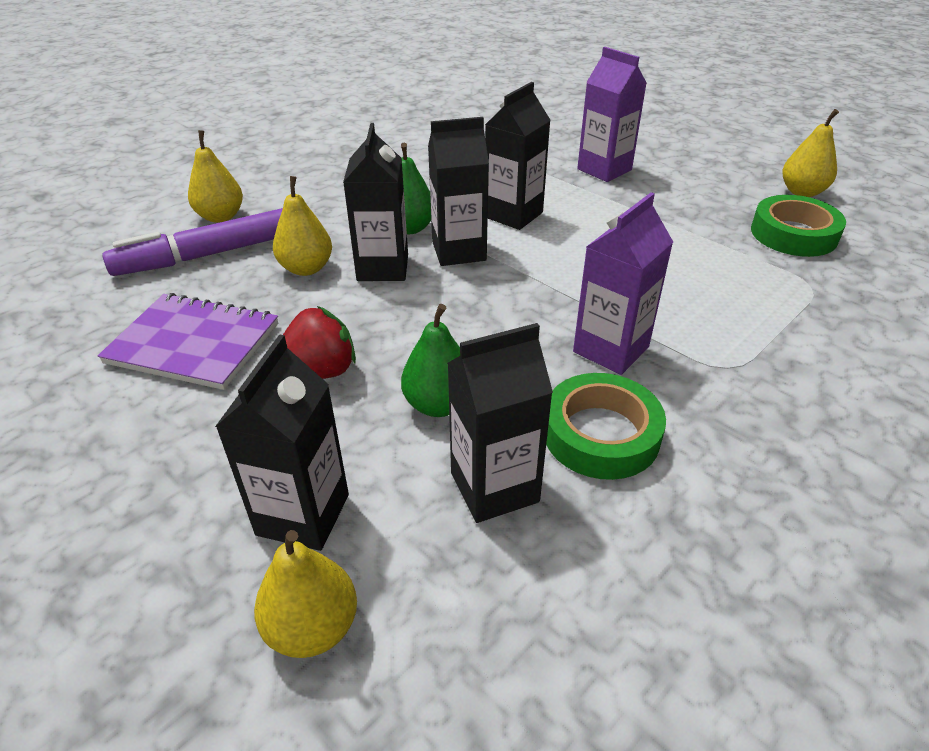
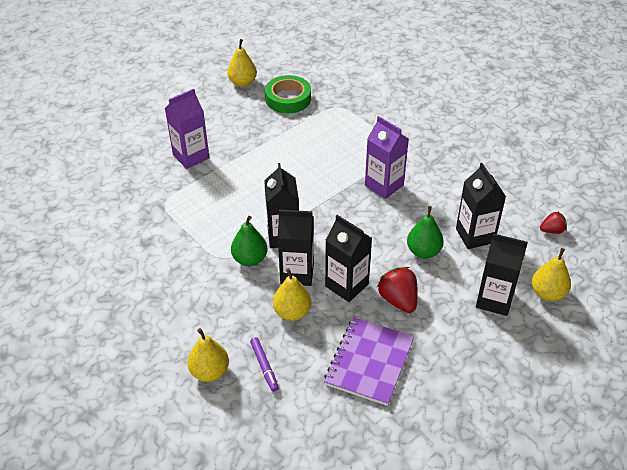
camera: 85 degrees left, 5 degrees up
(216, 253) = (264, 366): purple marker -> purple marker, size x0.45
(513, 215) = (243, 207): black carton -> black carton (347, 285)
(540, 661) = (552, 230): none -> red strawberry
(601, 434) = (442, 198): green tape -> none

